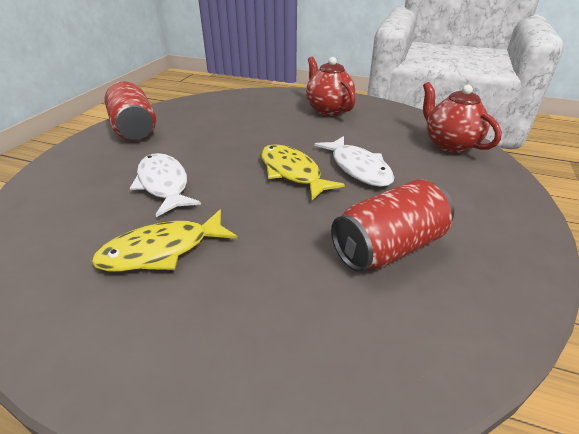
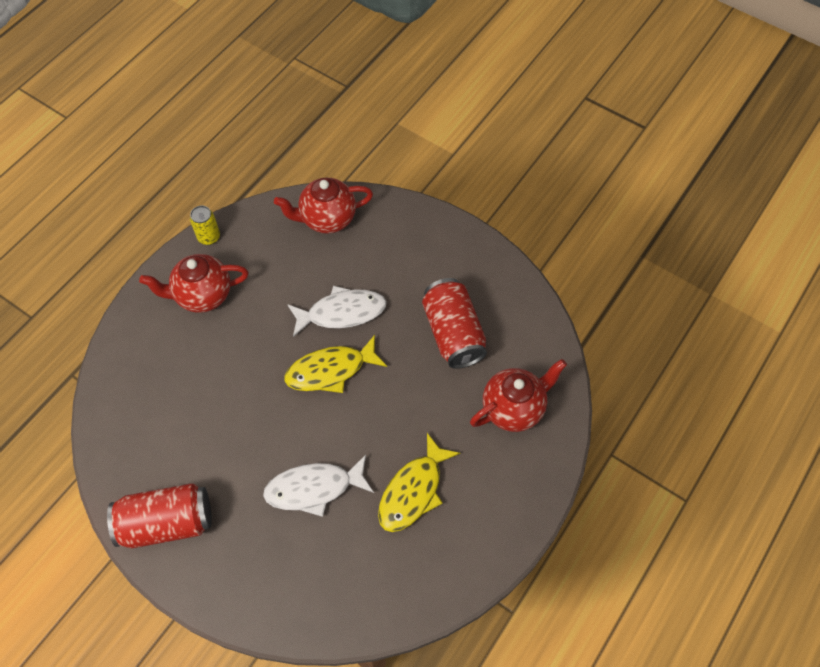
camera: 75 degrees left, 25 degrees up
(162, 250) = (413, 491): yellow fish -> yellow fish turned 45 degrees clockwise
(306, 334) = (513, 408): none -> red teapot
(379, 104) = (209, 237): none -> yellow can

